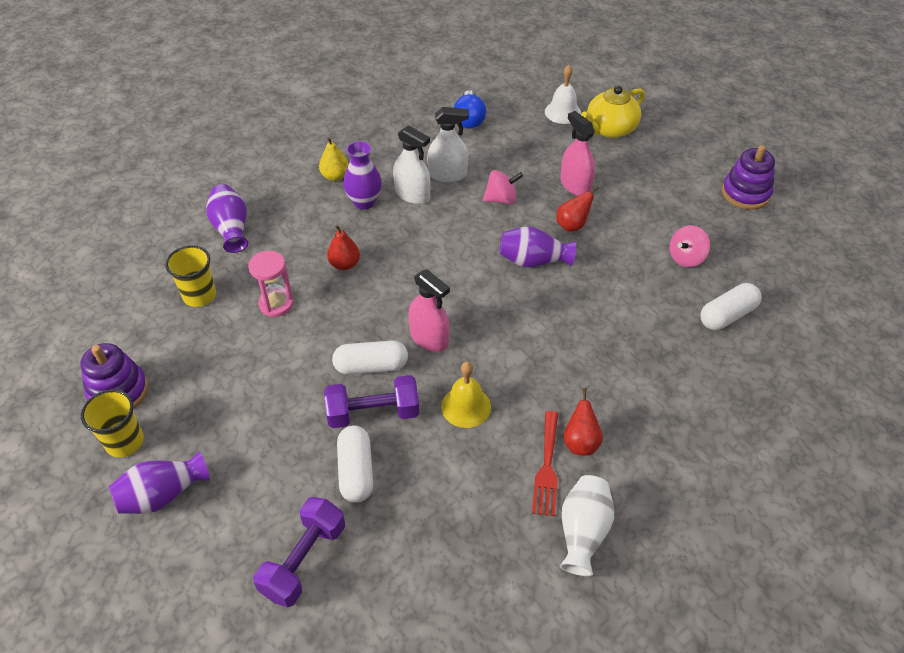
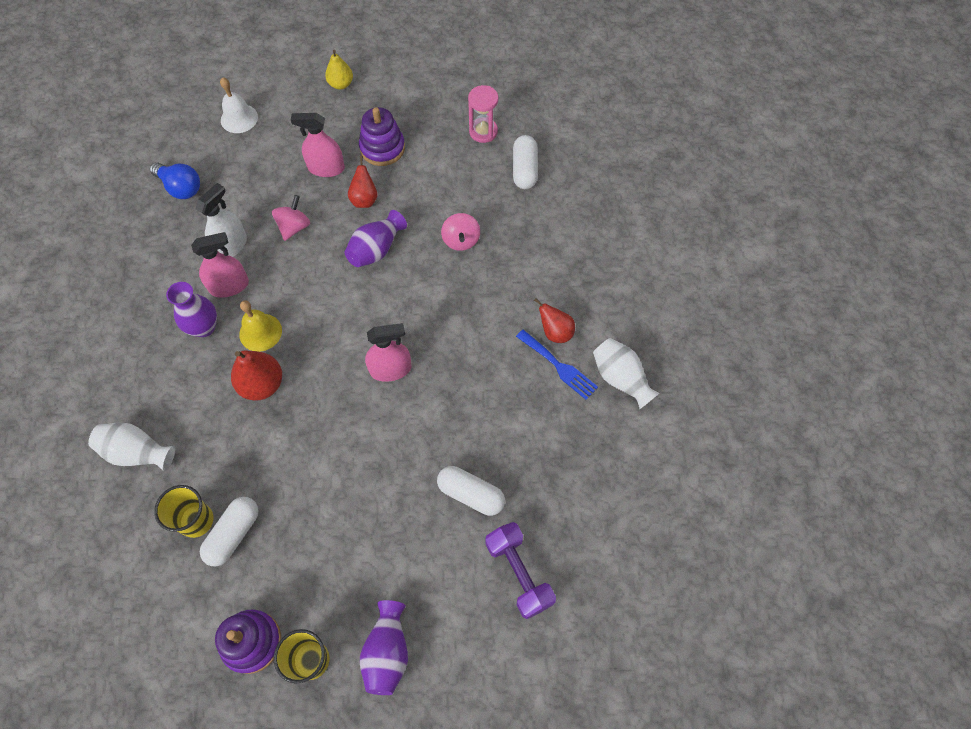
camera: 55 degrees left, 15 degrees up
(231, 229) = (137, 452): purple vase -> white vase
(276, 304) = (260, 462): pink hourglass -> pink hourglass (483, 131)
(335, 176) = (150, 331): yellow pear -> yellow pear (341, 84)
(344, 264) = (262, 384): red pear -> red pear, size x1.50
(371, 366) = (384, 427): white capsule -> white capsule (233, 534)
(373, 413) = (428, 451): purple dumbbell -> none
(412, 194) = (229, 286): white spray bottle -> pink spray bottle
(466, 406) = (471, 384): yellow bell -> yellow bell (260, 332)
(547, 467) = (559, 366): red fork -> blue fork
(609, 129) = (289, 102): yellow teapot -> none
(686, 258) = (457, 154): pink spinning top -> pink spinning top (461, 240)
(745, 193) = (431, 73): purple stacking toy -> purple stacking toy (382, 148)

